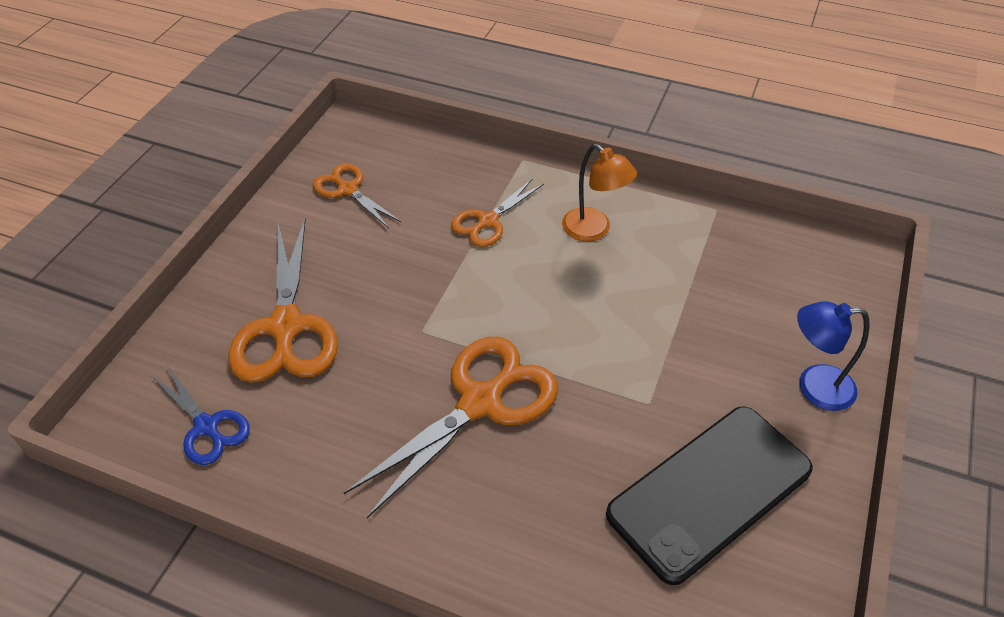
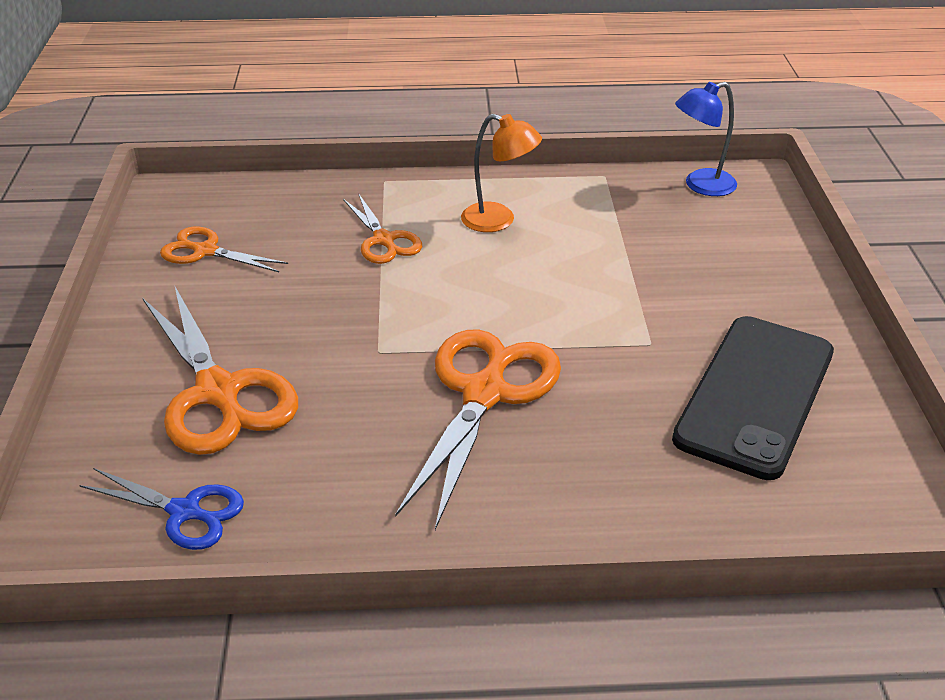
camera: 25 degrees left, 10 degrees down
(488, 221) = (384, 240): orange scissors -> orange scissors turned 45 degrees counterclockwise
(814, 387) = (787, 287): blue lamp -> blue lamp (700, 185)

